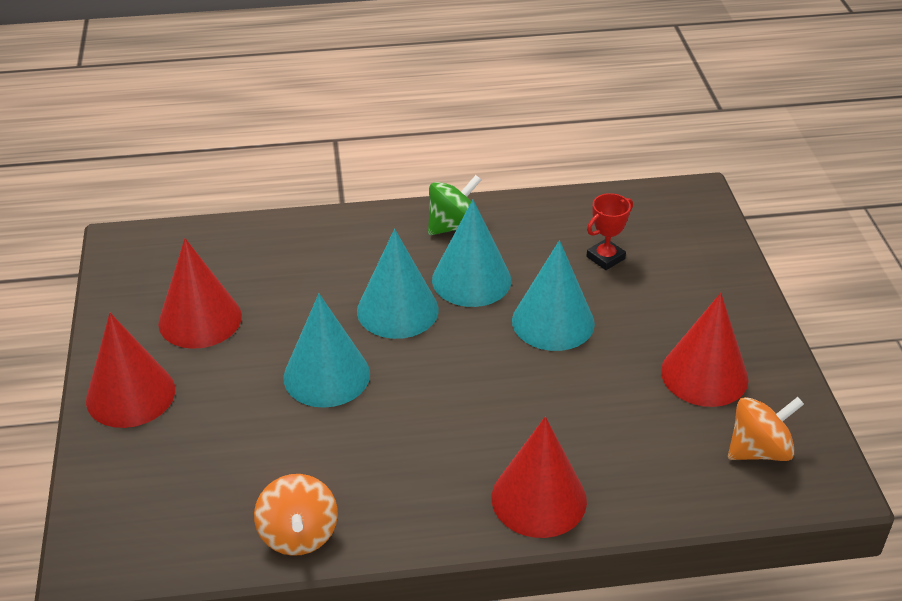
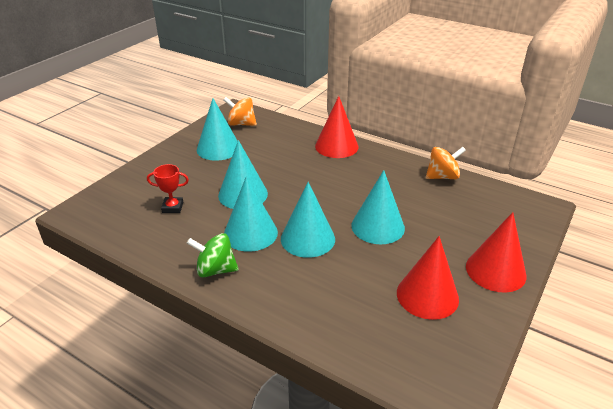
camera: 140 degrees left, 5 degrees down
(298, 534) = (442, 176): orange spinning top -> orange spinning top turned 45 degrees clockwise
(704, 375) = (218, 148): red cone -> turquoise cone

